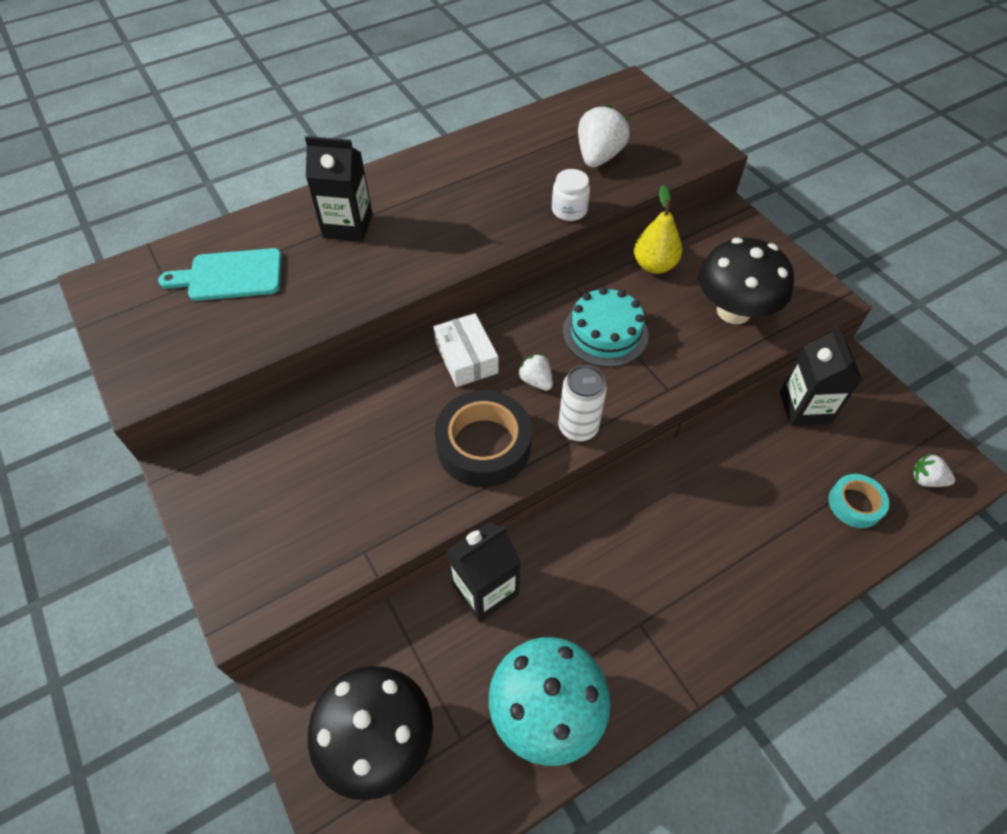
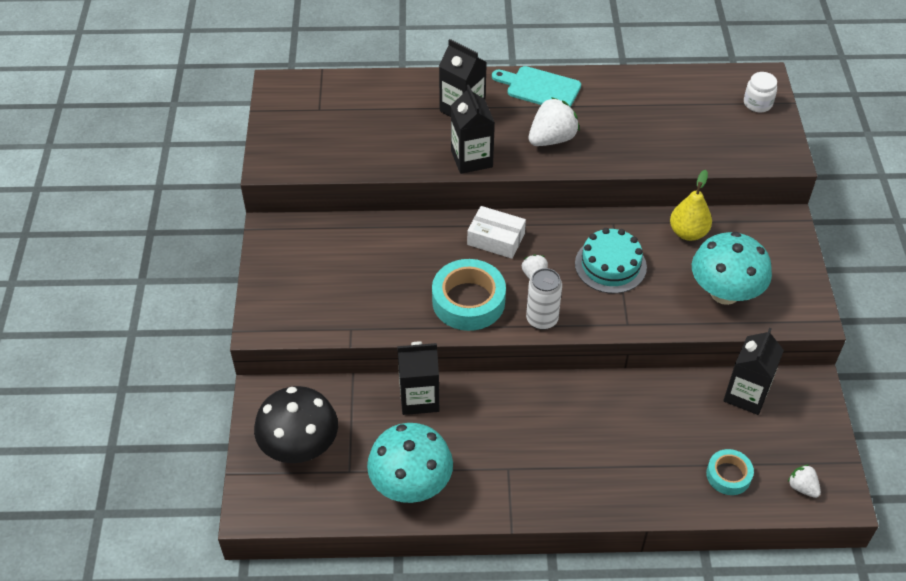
camera: 30 degrees right, 5 degrees down
(230, 276) = (362, 113): turquoise cutting board -> turquoise cutting board (540, 88)
(395, 276) = (471, 159): none -> black carton
(466, 358) = (496, 239): white box -> white box turned 75 degrees counterclockwise
(483, 445) = (468, 301): black tape -> turquoise tape
(569, 210) = (633, 161): white jar -> white jar (757, 103)
(598, 157) = (689, 129): white strawberry -> white strawberry (552, 139)
(733, 311) = (724, 293): black mushroom -> turquoise mushroom

